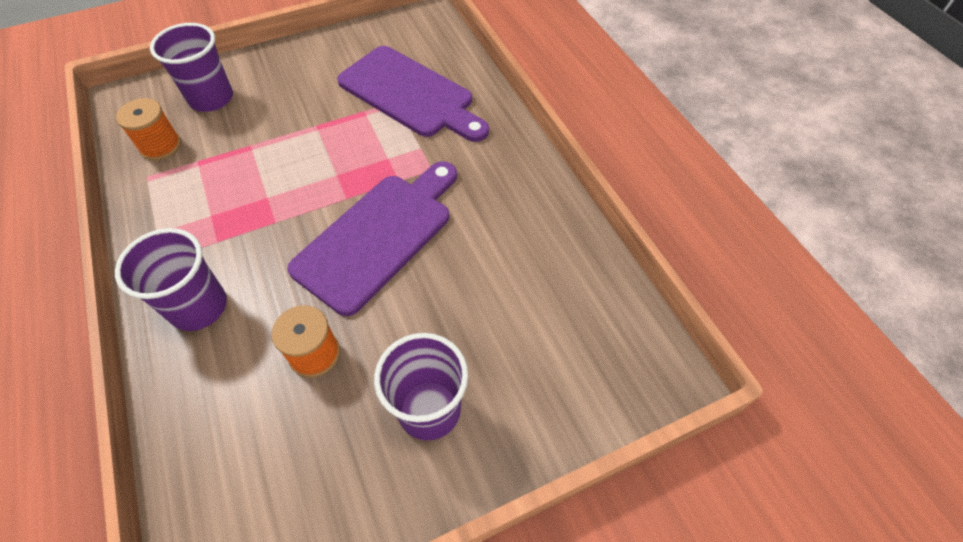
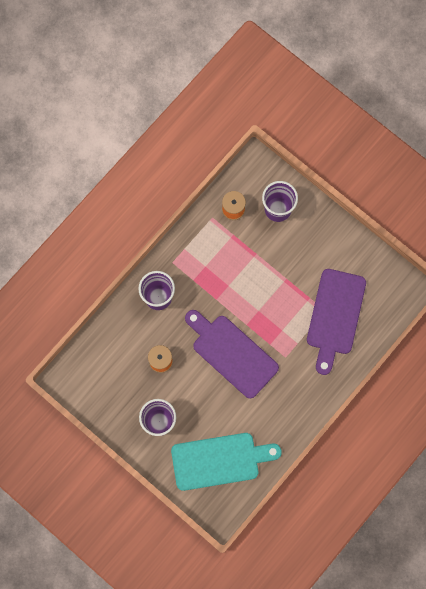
camera: 65 degrees right, 20 degrees up
(378, 236) = (232, 353): purple cutting board -> purple cutting board turned 150 degrees counterclockwise
(558, 331) = (220, 460): none -> turquoise cutting board

